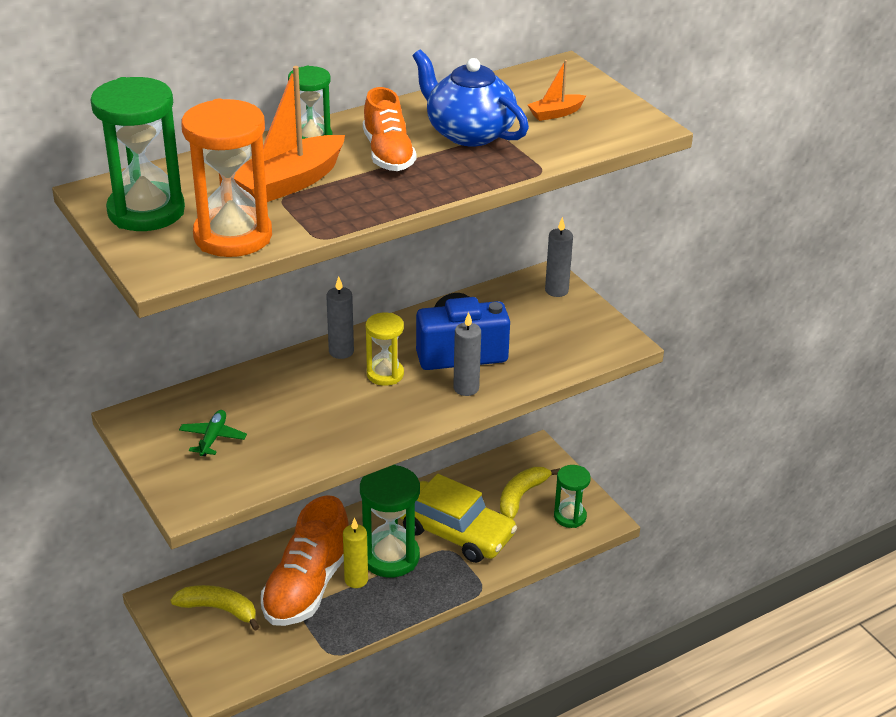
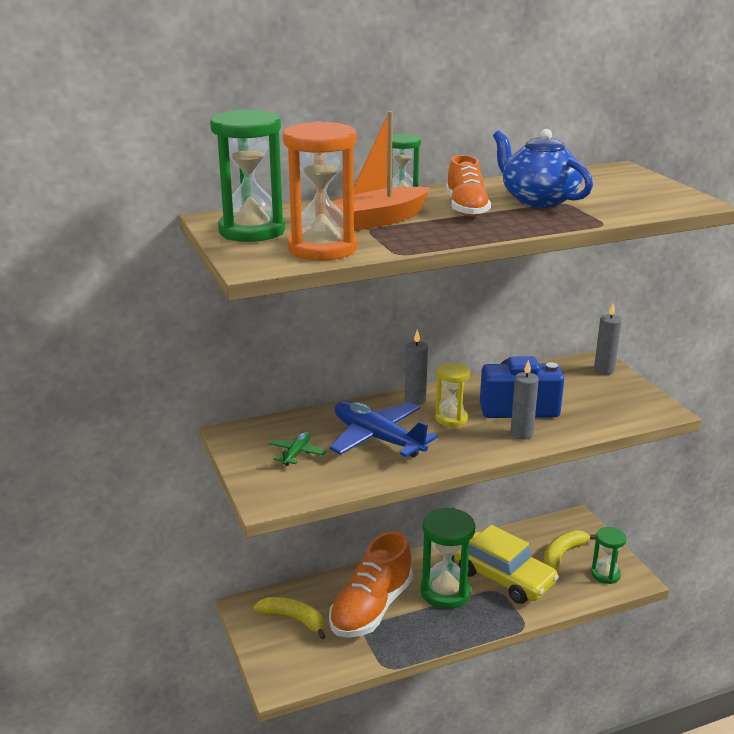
camera: 10 degrees right, 10 degrees down
(304, 409) = (378, 438): none -> blue plane
(356, 580) = (414, 607): yellow candle -> none
(555, 113) = (615, 192): orange boat -> none

